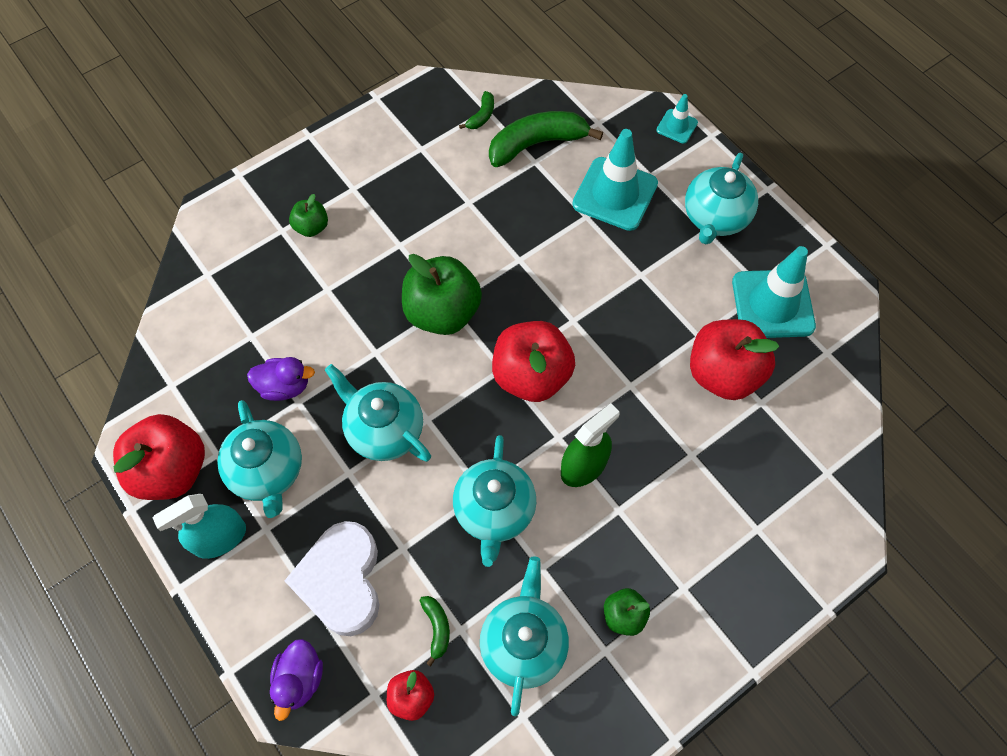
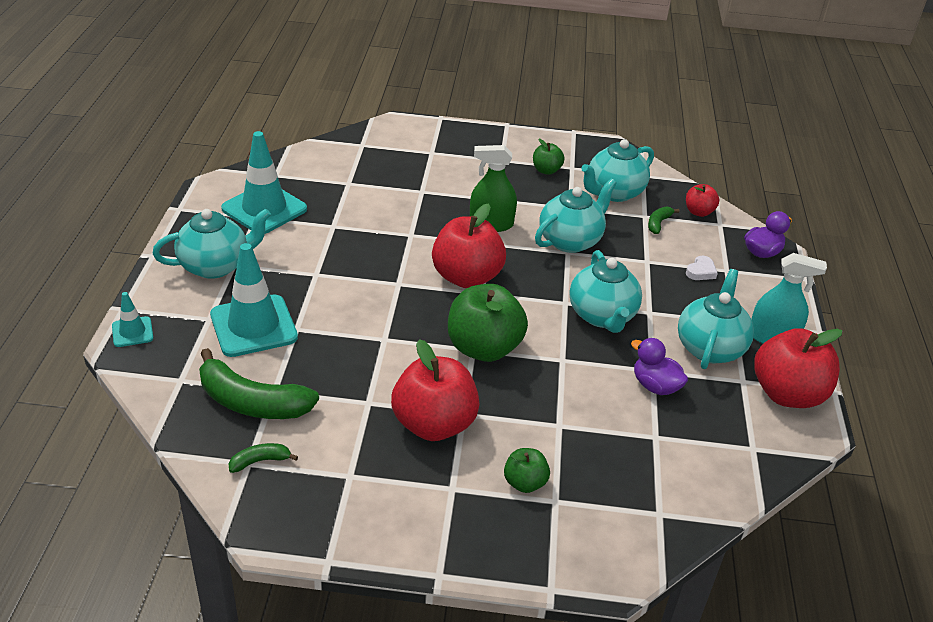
camera: 140 degrees left, 25 degrees down
(341, 581) = (701, 271): white heart -> white heart, size x0.40
(723, 373) = (348, 204): red apple -> red apple (434, 424)

